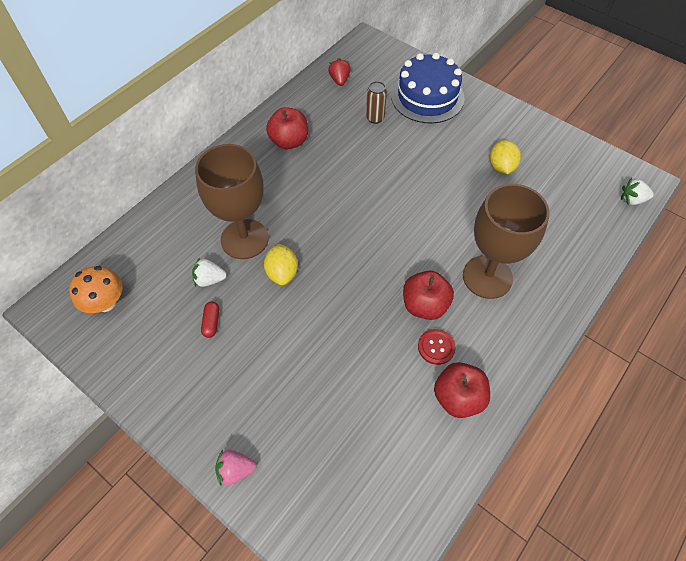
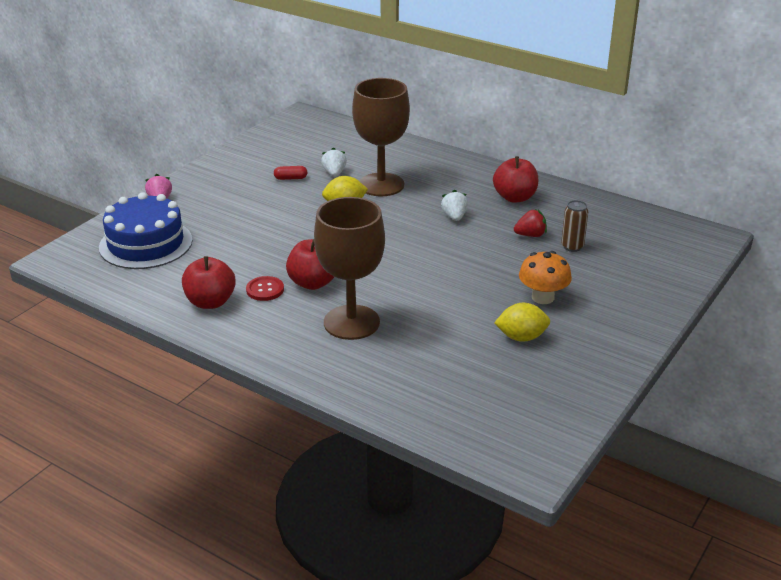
camera: 85 degrees right, 25 degrees down
(105, 302) = (308, 134): orange mushroom -> orange mushroom (543, 297)
(339, 80) = (627, 221): red strawberry -> red strawberry (530, 235)
(427, 97) = (627, 282): blue cake -> blue cake (146, 244)
(632, 200) = (494, 449): white strawberry -> white strawberry (454, 217)

